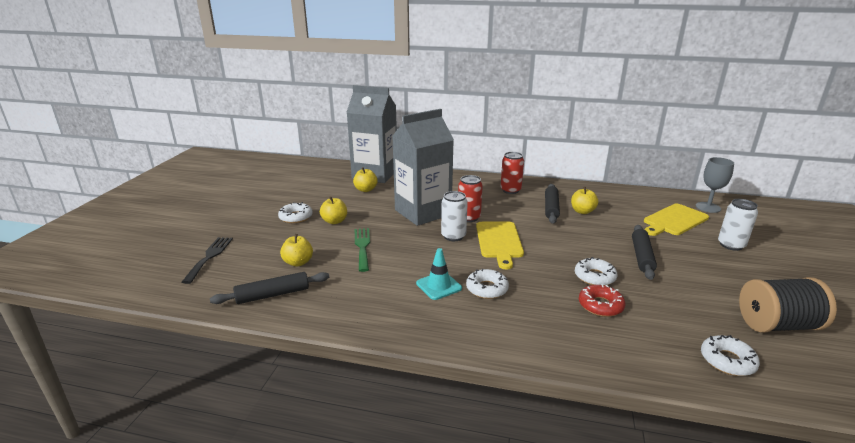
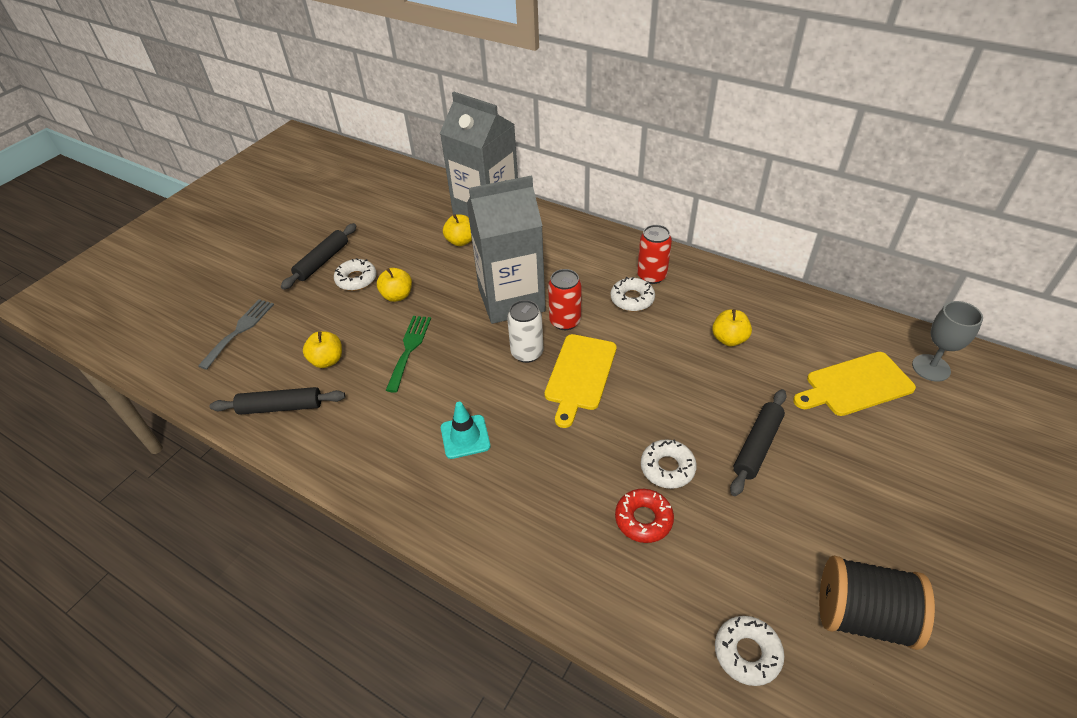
camera: 20 degrees right, 20 degrees up
(209, 257) = (239, 330): black fork -> grey fork
(487, 289) = (519, 455): white donut -> white donut (632, 299)
(551, 208) = (688, 323): black rolling pin -> black rolling pin (322, 261)
(731, 245) = (908, 453): white can -> none

